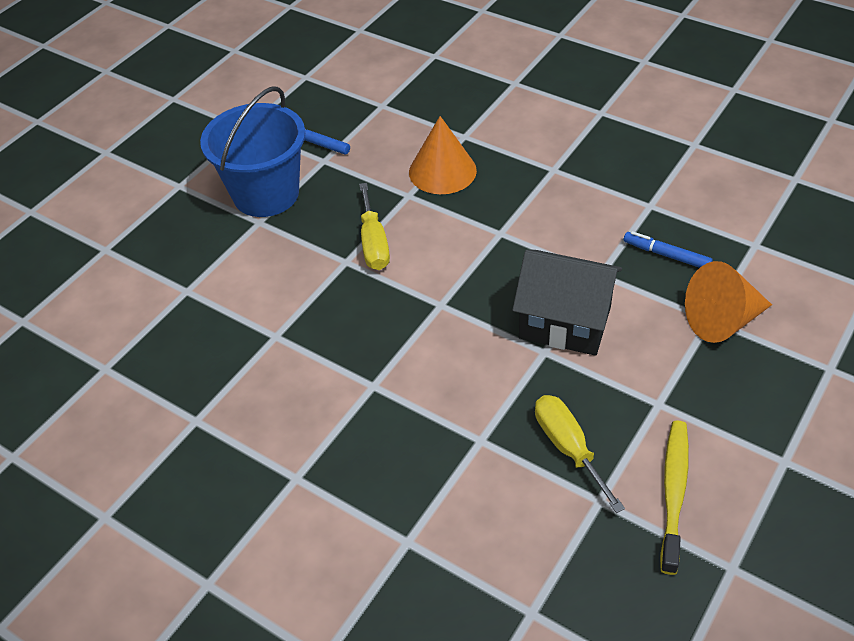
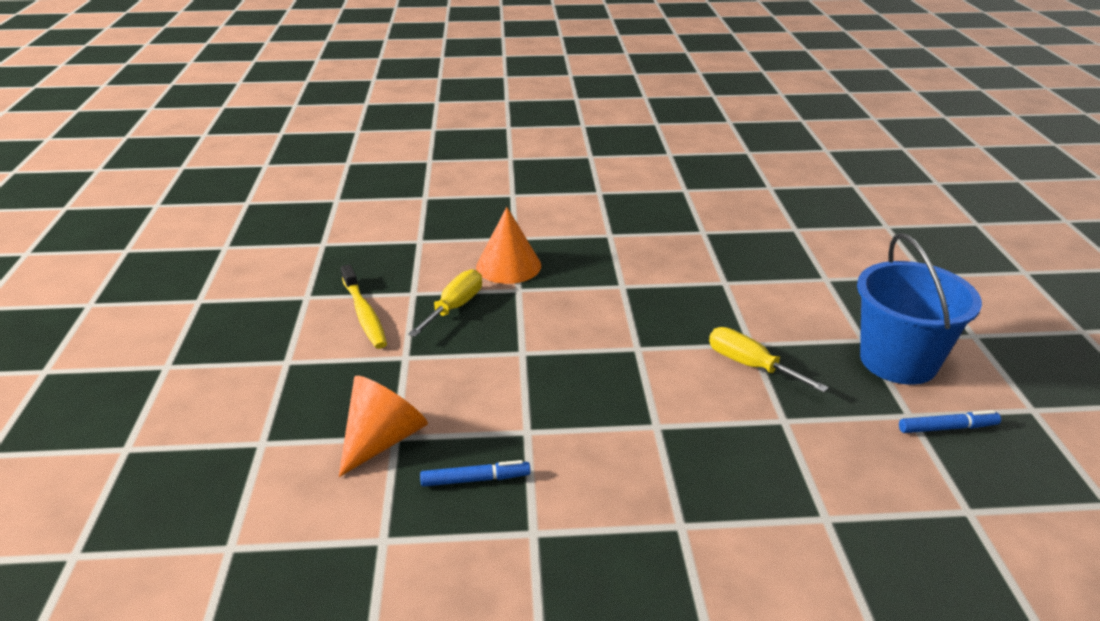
camera: 140 degrees right, 15 degrees down
(442, 171) = (788, 461): orange cone -> orange cone (508, 266)
(565, 322) = (524, 378): black house -> none
(568, 448) = (454, 307): yellow screwdriver -> yellow screwdriver turned 90 degrees counterclockwise

